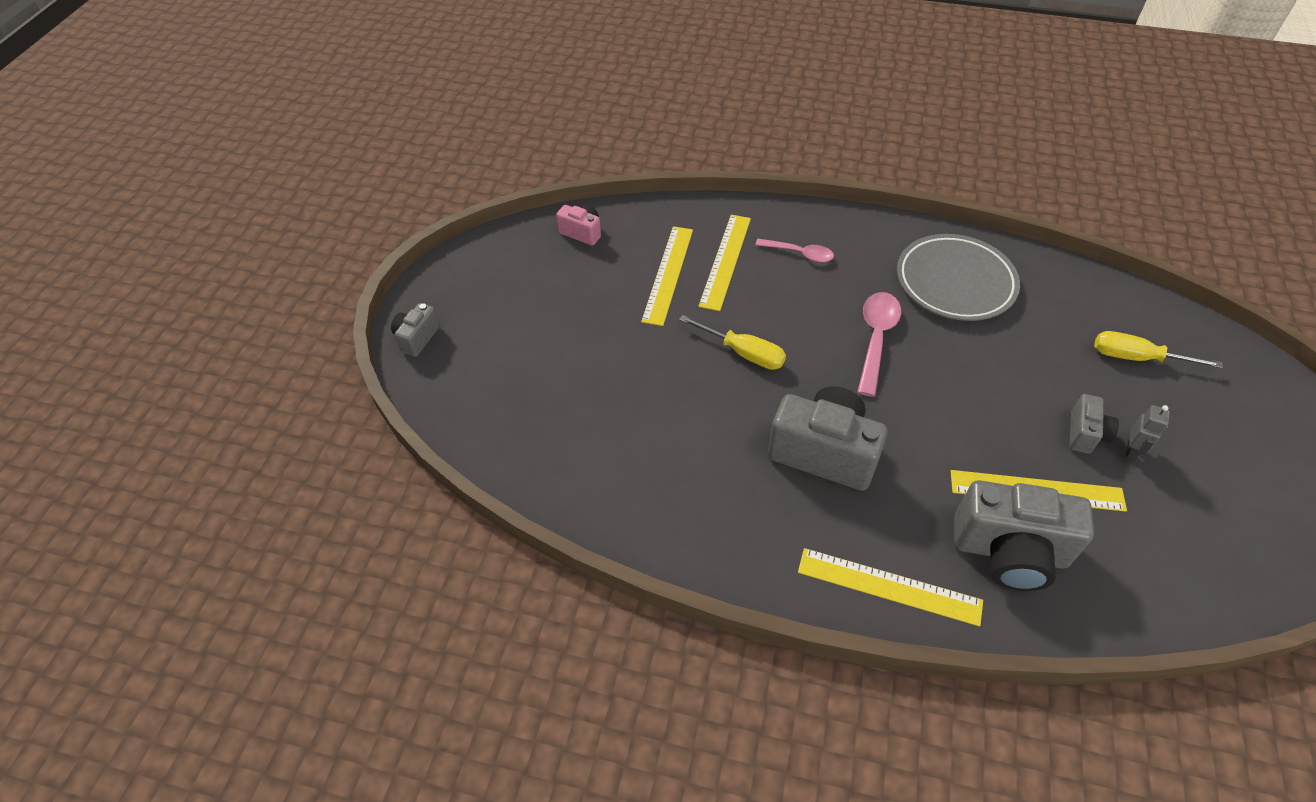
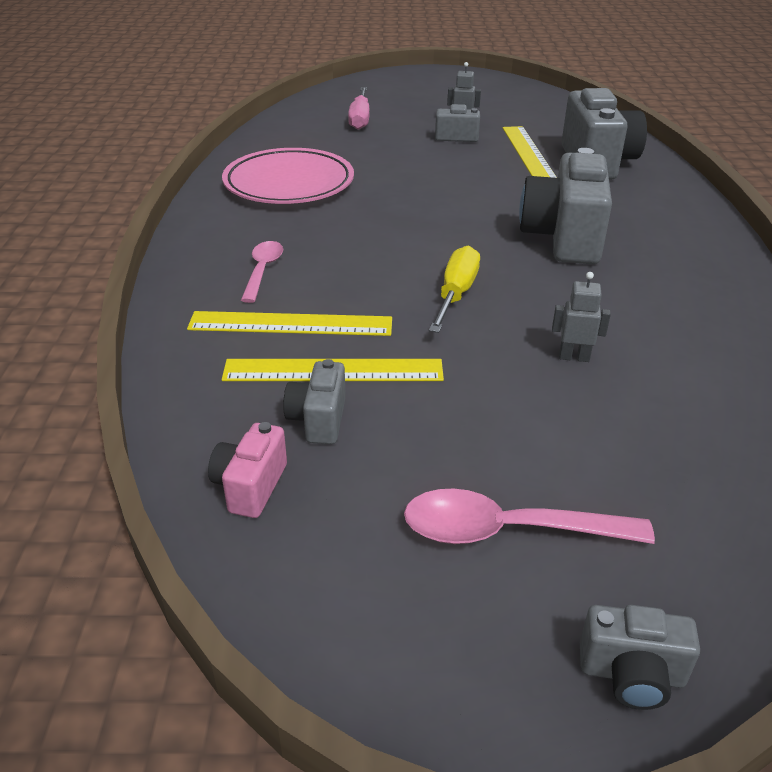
camera: 105 degrees left, 15 degrees down
(624, 262) = (318, 420): none -> grey camera
(645, 397) = (574, 357): none -> grey robot
(876, 339) = (391, 219): pink spoon -> pink spoon (508, 531)
(889, 586) = (677, 204): yellow ruler -> none
(955, 282) = (289, 184): grey plate -> pink plate
(1135, 357) = (360, 119): yellow screwdriver -> pink screwdriver

